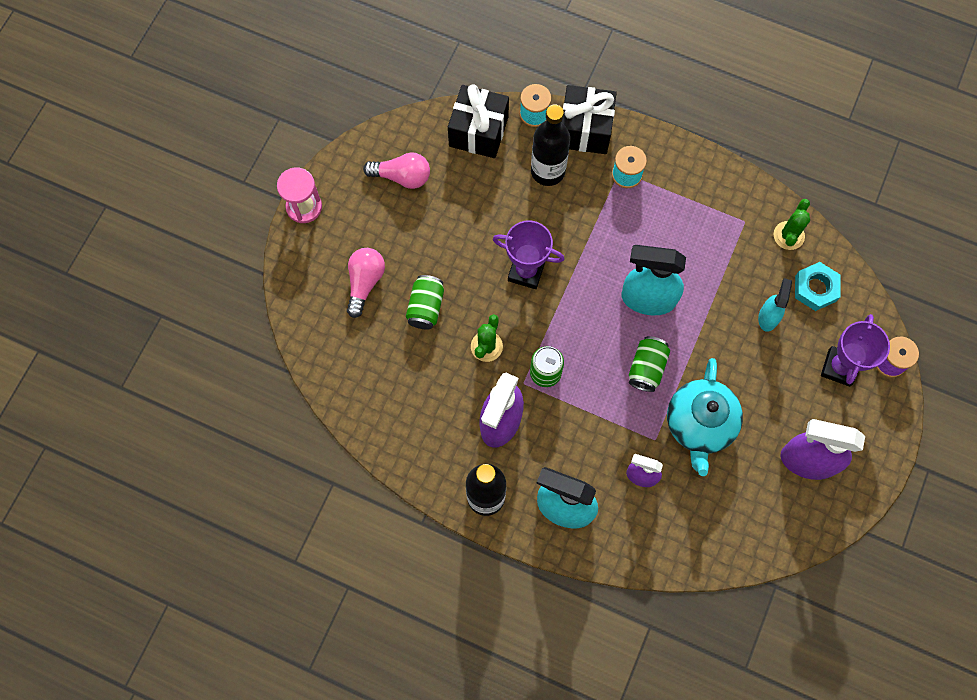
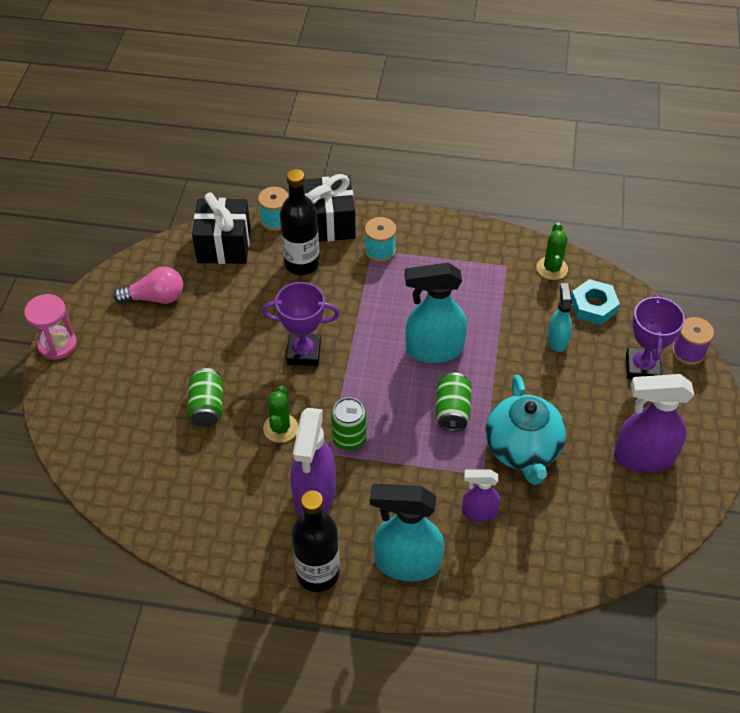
camera: 15 degrees left, 20 degrees down
(365, 283) = (136, 398): pink light bulb -> none

